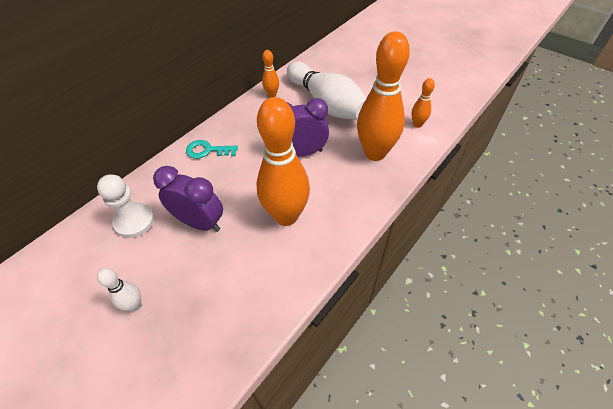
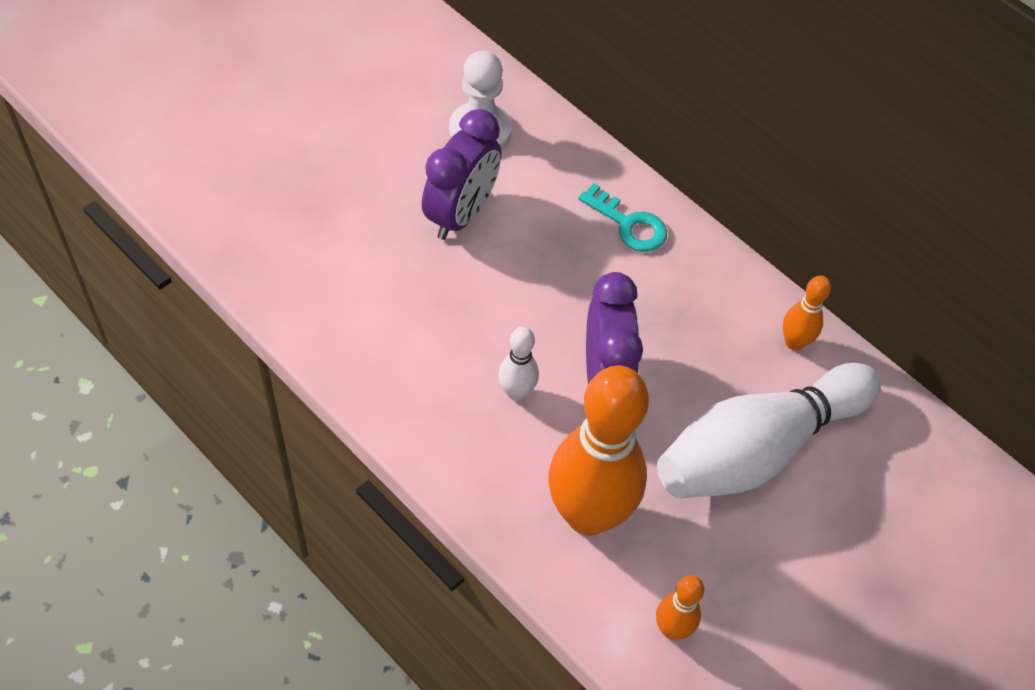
camera: 90 degrees right, 5 degrees up
(135, 305) = (333, 143): white bowling pin -> white bowling pin (516, 392)
(207, 150) = (629, 224): turquoise key -> turquoise key turned 120 degrees clockwise
(286, 216) = (452, 336): orange bowling pin -> none

